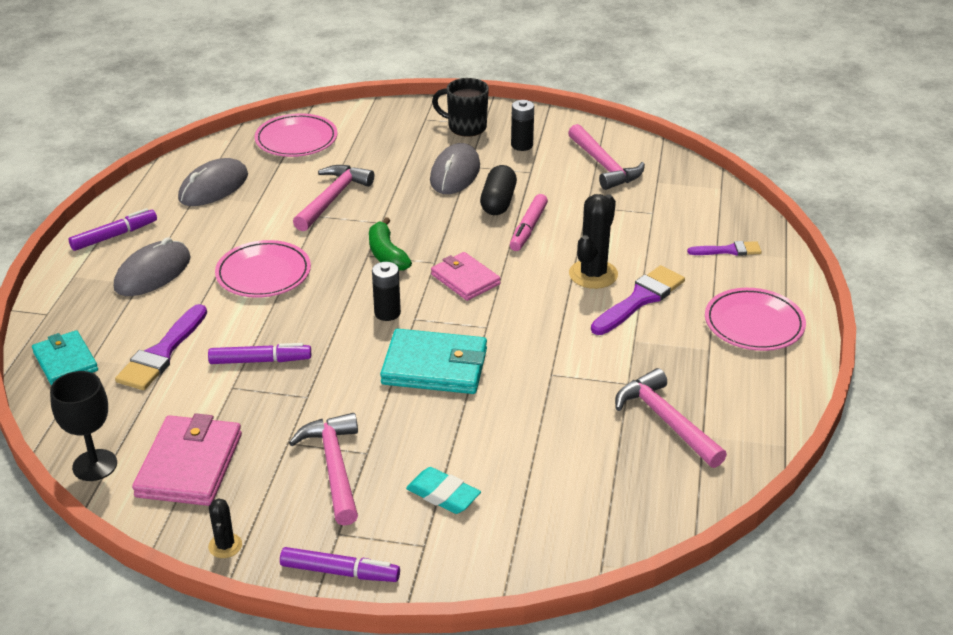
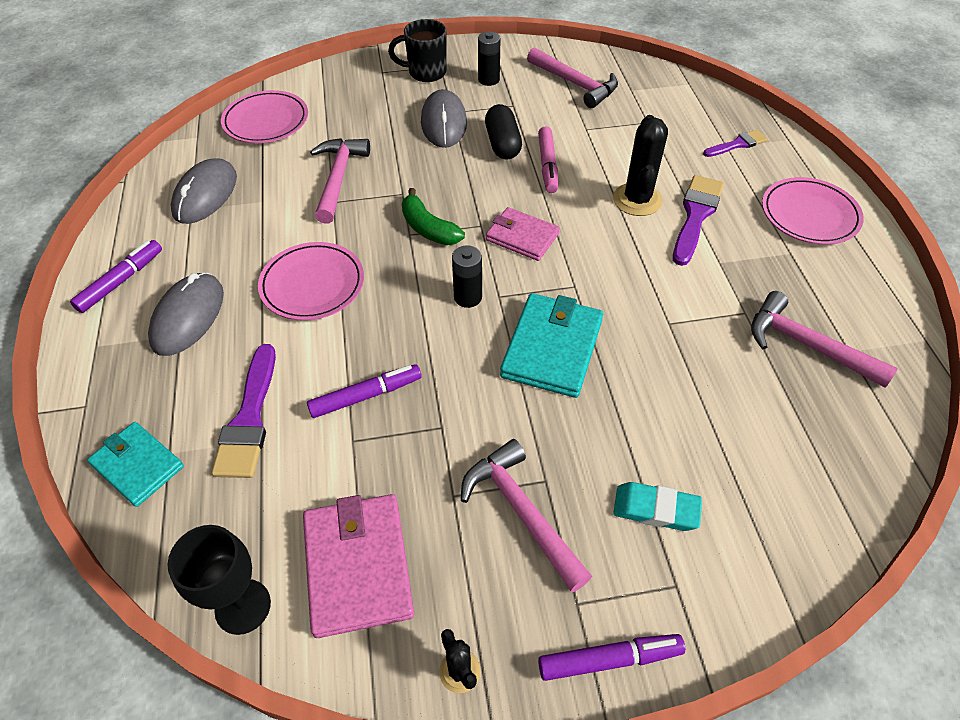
camera: 20 degrees left, 15 degrees up
(434, 367) = (552, 348): turquoise wallet -> turquoise wallet turned 60 degrees counterclockwise

